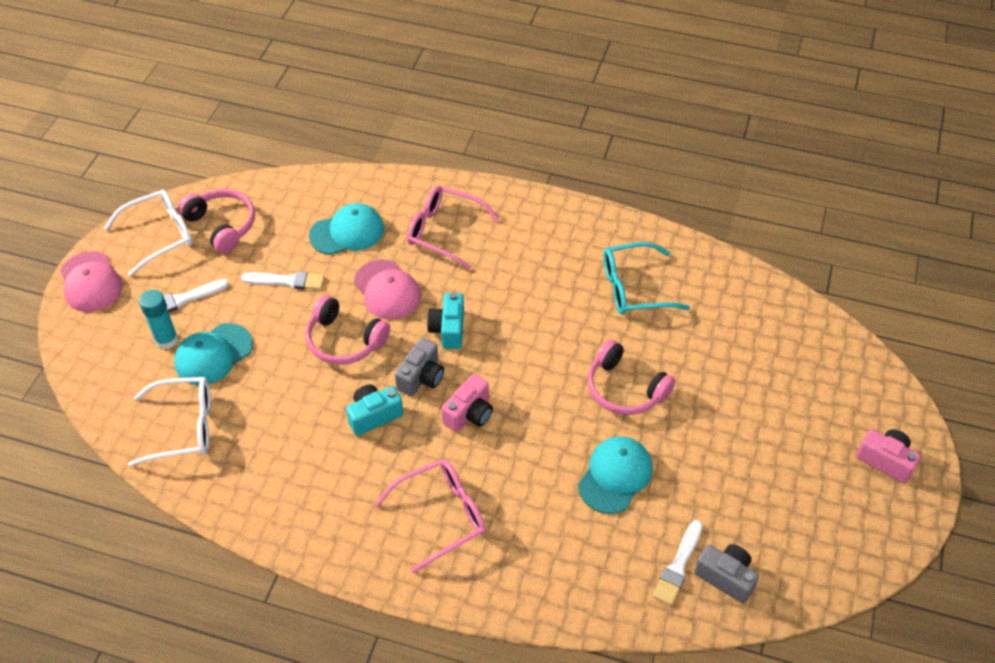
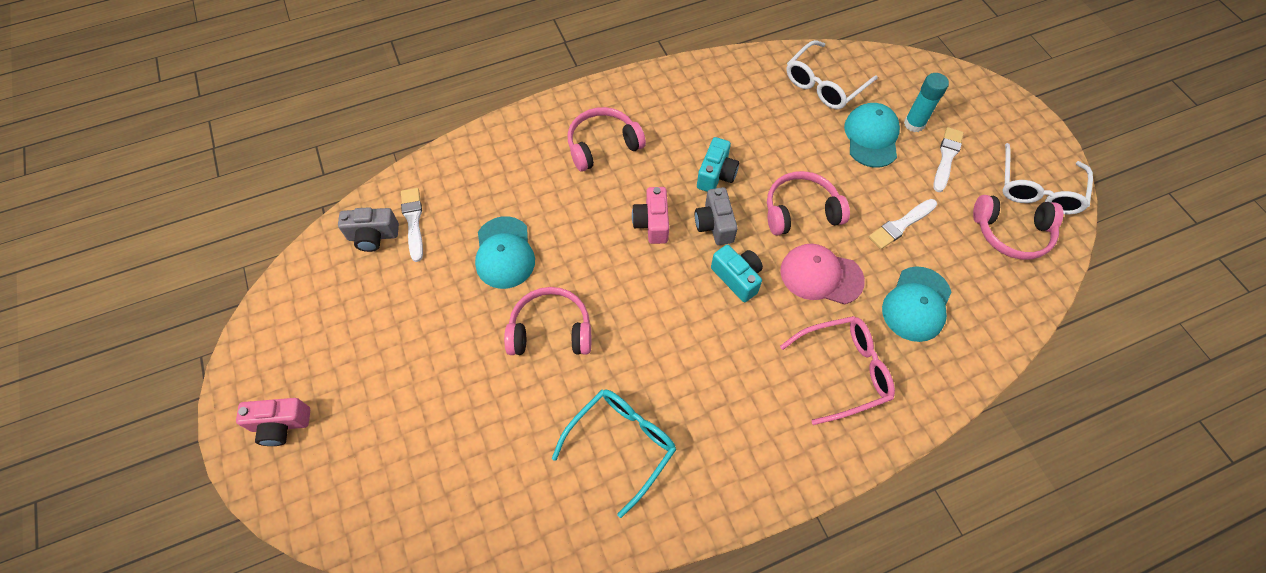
camera: 140 degrees right, 10 degrees up
(90, 282) = (1021, 123): pink cap -> none
(441, 516) = (603, 145): pink glasses -> pink headphones

